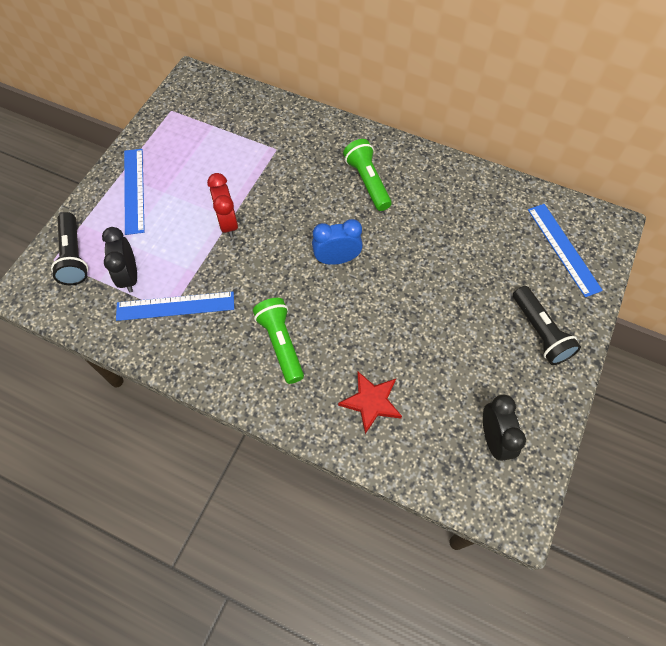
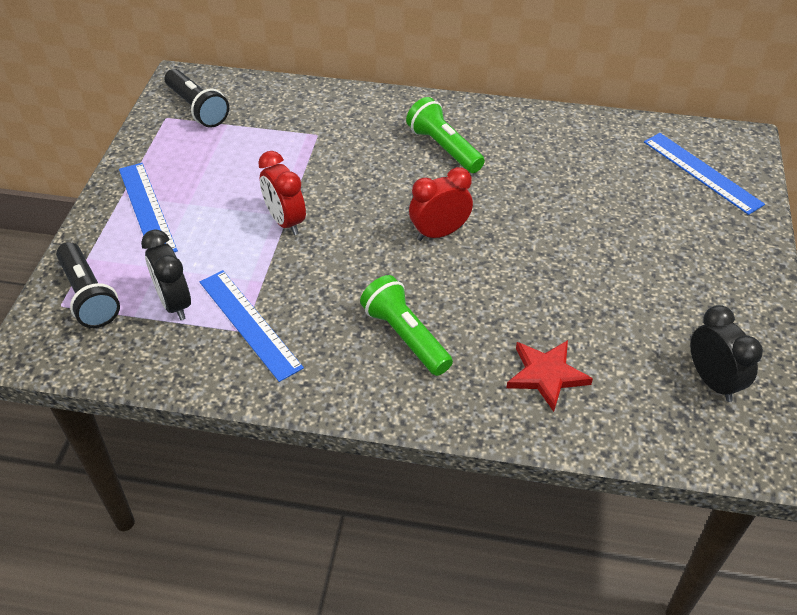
camera: 15 degrees left, 15 degrees down
(175, 306) = (249, 323): blue ruler -> blue ruler turned 75 degrees clockwise
(337, 259) = (439, 233): blue clock -> red clock
(540, 332) = (715, 259): black flashlight -> black flashlight (198, 108)

